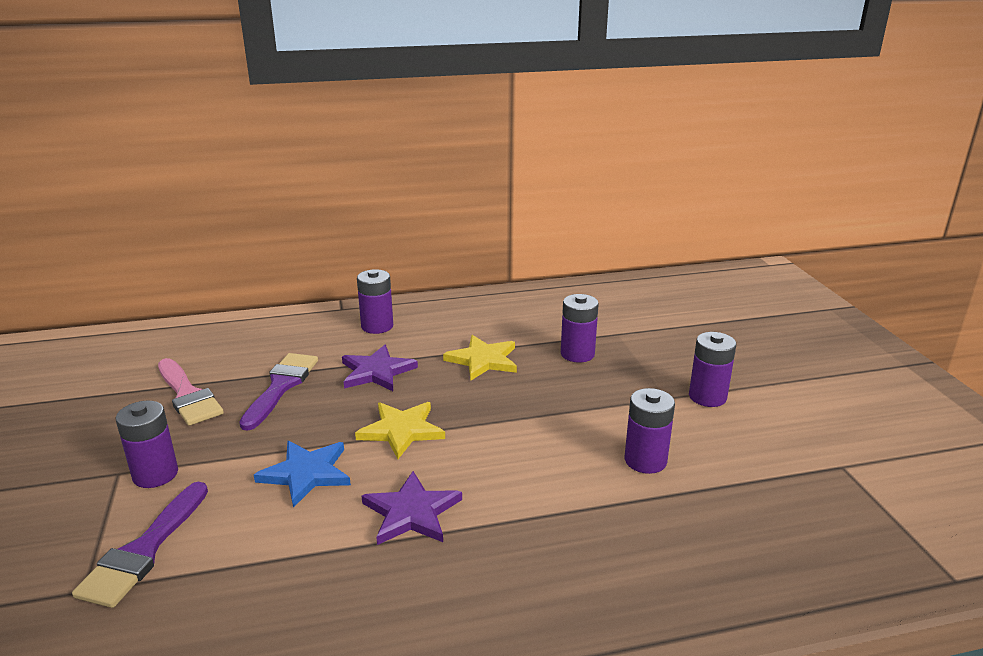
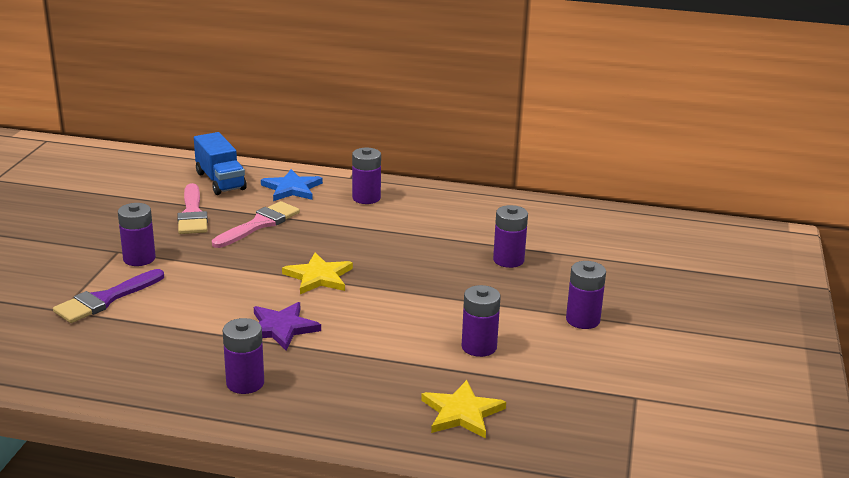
camera: 25 degrees right, 0 degrees up
(195, 347) = (220, 181): none -> blue truck
(281, 386) = (259, 224): purple brush -> pink brush
(306, 473) = (232, 285): blue star -> blue star (292, 188)
(377, 372) = (336, 232): purple star -> none
(430, 611) = (245, 383): none -> purple battery
(483, 360) = (426, 245): yellow star -> yellow star (461, 413)

